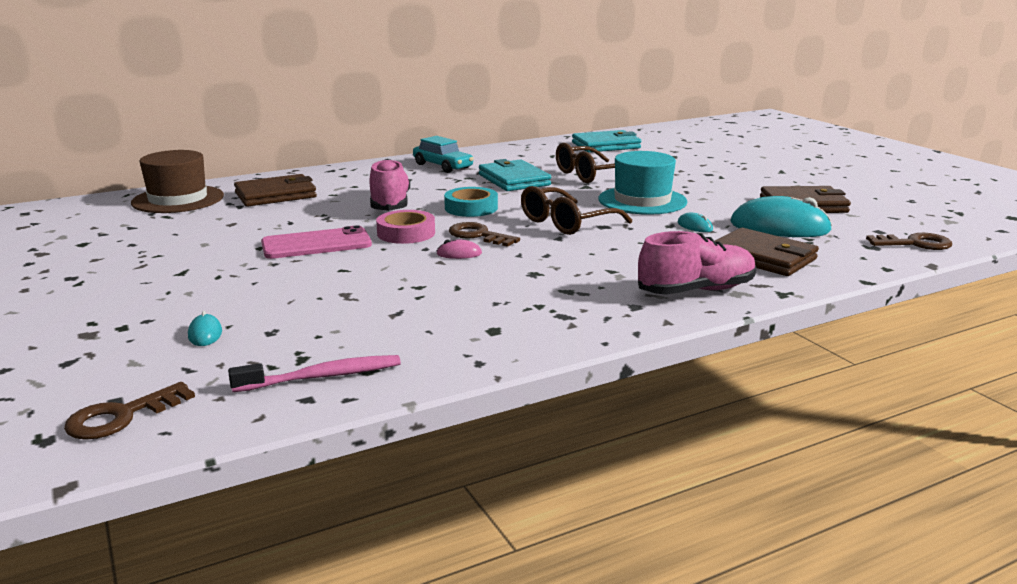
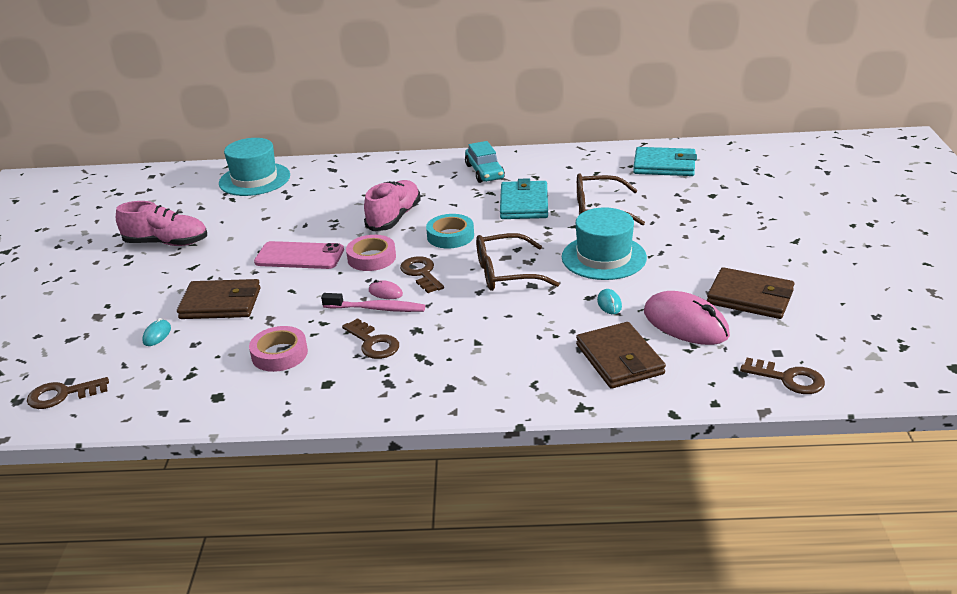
camera: 30 degrees right, 10 degrees up
(178, 199) = (254, 179): brown hat -> turquoise hat
(276, 195) = (323, 188): brown wallet -> brown wallet (220, 303)
(322, 377) = (187, 396): pink toothbrush -> pink toothbrush (377, 309)
(400, 319) = (279, 354): none -> pink tape
(501, 290) = (373, 343): none -> brown key
(696, 291) = (515, 384): pink shoe -> pink shoe (166, 243)
(779, 227) = (685, 323): turquoise mouse -> pink mouse

